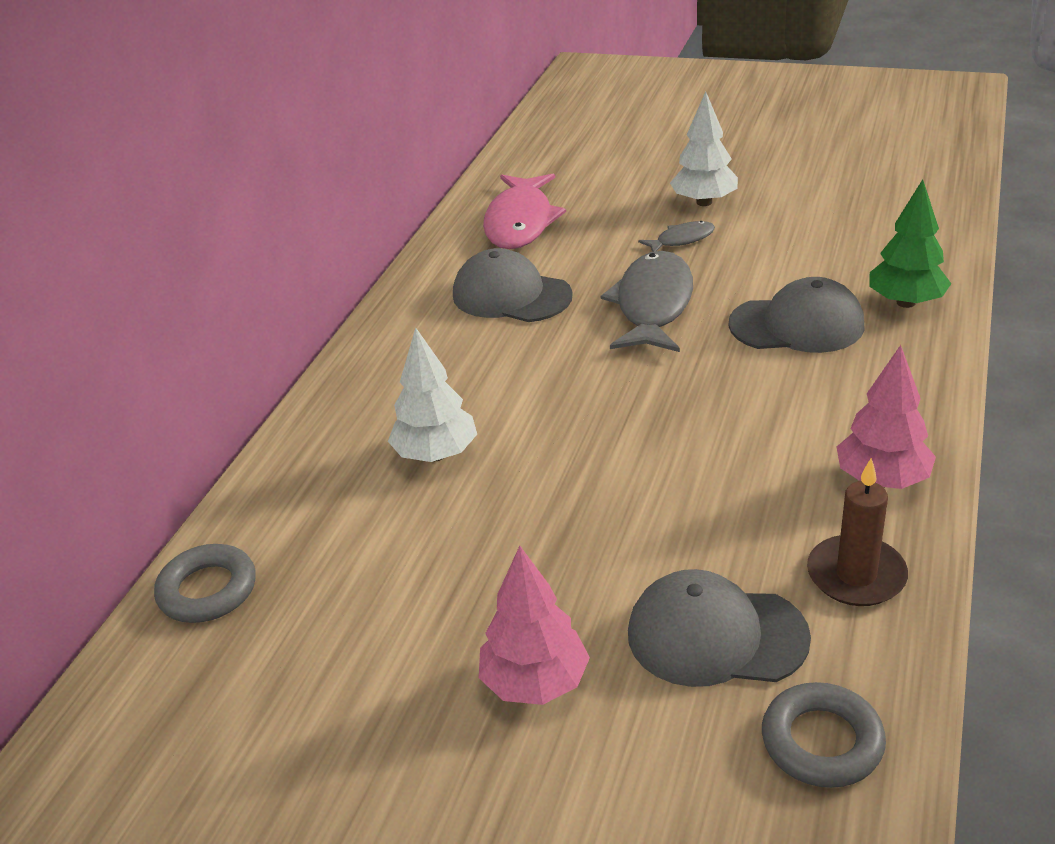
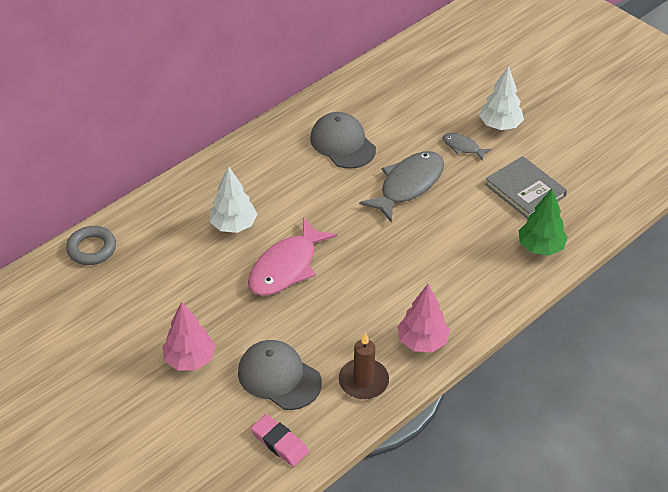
camera: 25 degrees right, 10 degrees up
(520, 222) = (388, 93): pink fish -> pink fish (286, 267)
(681, 240) = (463, 147): grey fish -> grey fish turned 150 degrees counterclockwise
(797, 325) = (469, 233): grey cap -> none
(813, 252) = (525, 190): none -> grey book
(822, 742) = (279, 443): grey ring -> pink eraser

